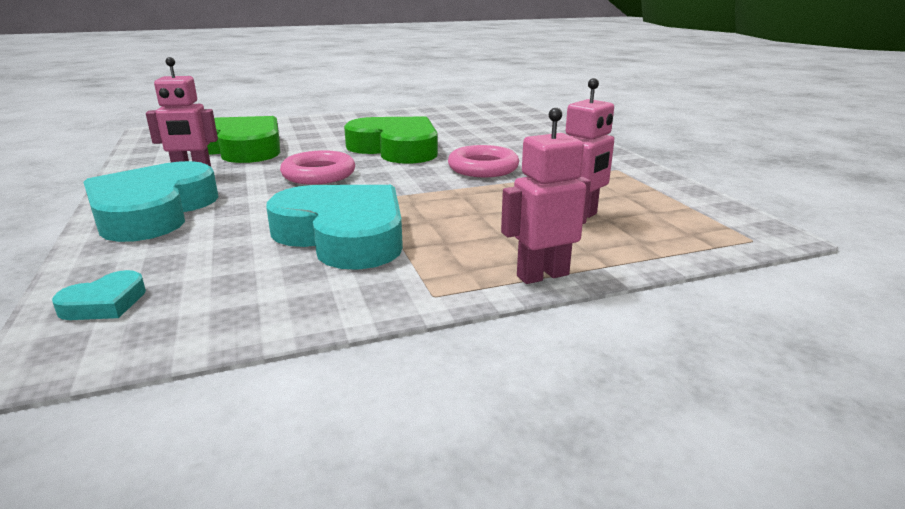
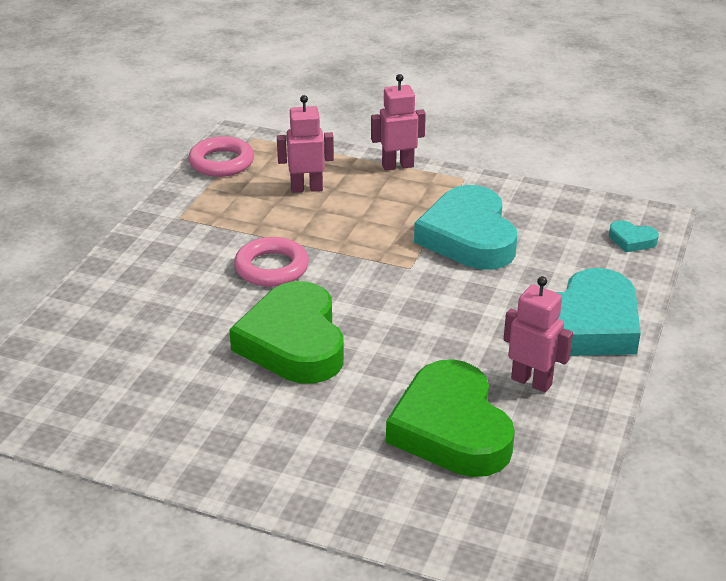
camera: 140 degrees left, 10 degrees up
(104, 303) = (632, 240): turquoise heart -> turquoise heart turned 150 degrees counterclockwise
(318, 174) = (417, 324): pink ring -> pink ring (221, 162)
(542, 275) = (397, 166): pink robot -> pink robot turned 150 degrees clockwise

